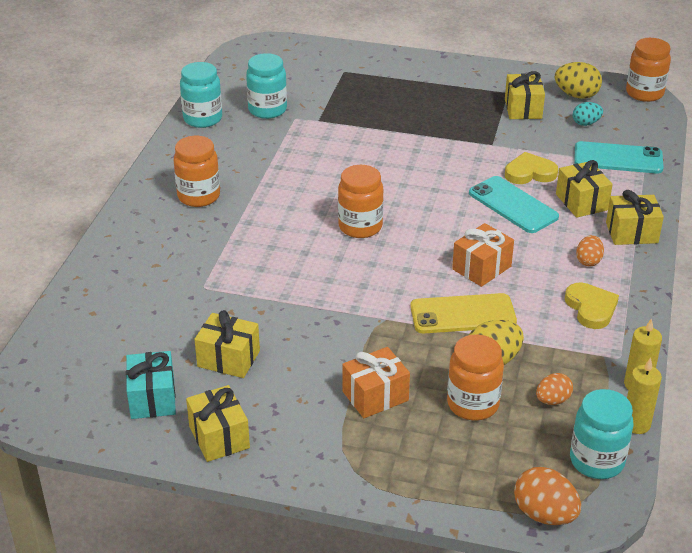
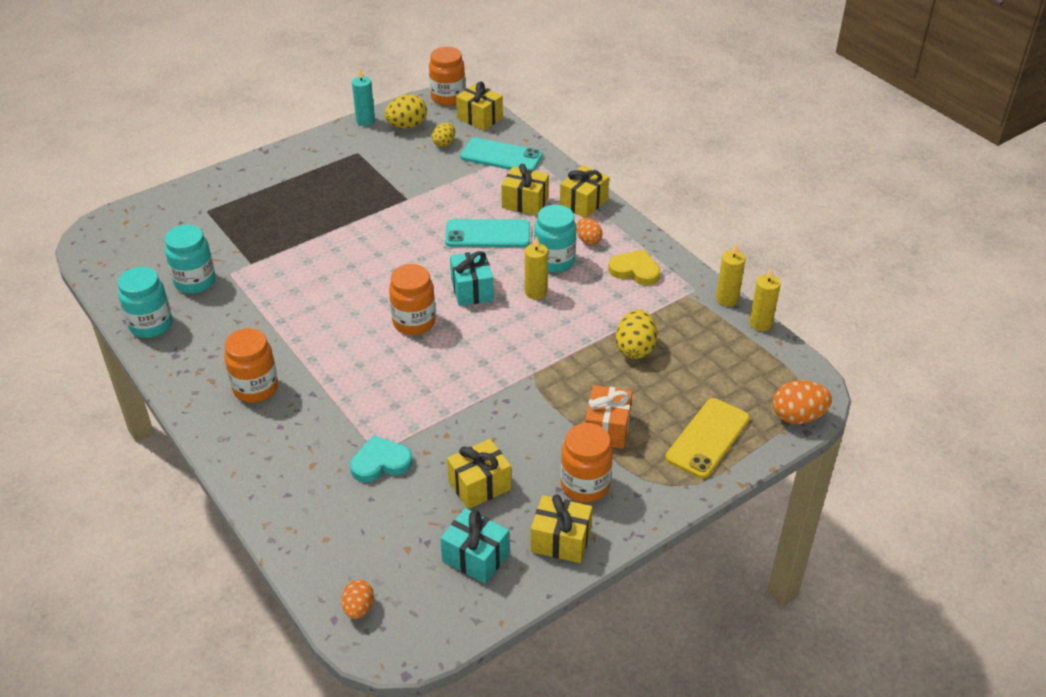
camera: 50 degrees left, 5 degrees up
(194, 295) = (380, 462): none -> turquoise heart
(436, 234) = (472, 290): none -> turquoise gift
(463, 314) = (573, 332): yellow phone -> yellow phone (707, 438)
(473, 404) = (666, 385): orange jar -> orange jar (585, 485)
(481, 268) = (535, 292): orange gift -> yellow candle
(523, 109) = (387, 158): yellow gift -> yellow gift (480, 118)
(530, 173) = (463, 203): yellow heart -> none
(549, 74) = (365, 121): none -> turquoise candle
(552, 400) = (701, 345): orange egg -> orange egg (358, 608)
(586, 123) = (444, 143): turquoise egg -> yellow egg
(596, 461) = (775, 362): turquoise jar -> turquoise jar (554, 261)
(618, 158) = (501, 156): turquoise phone -> turquoise phone turned 60 degrees clockwise

